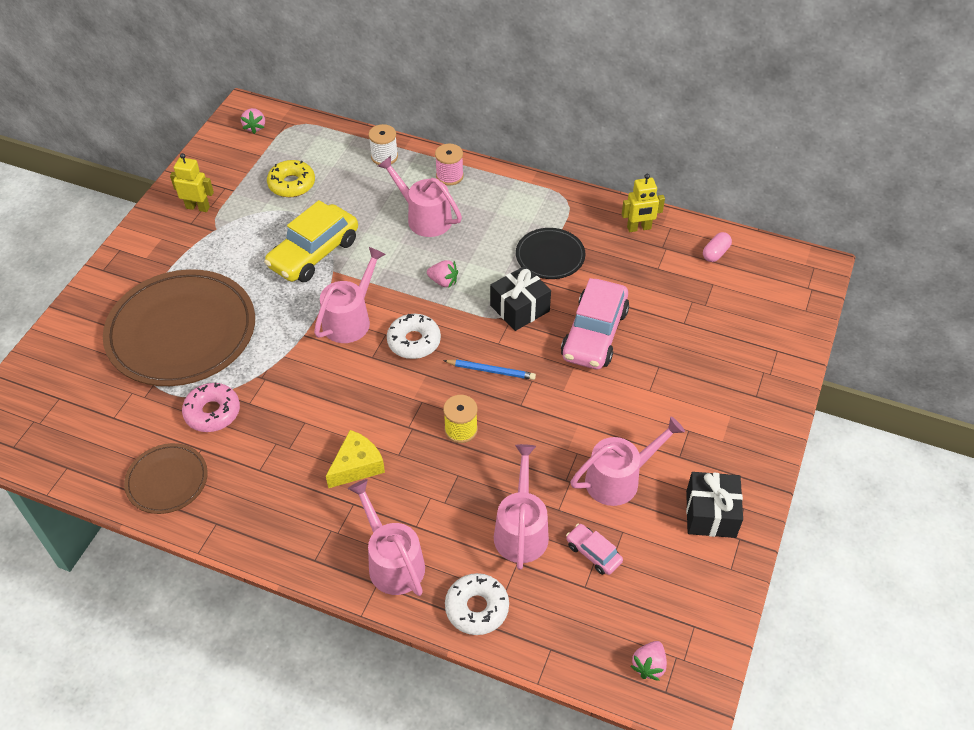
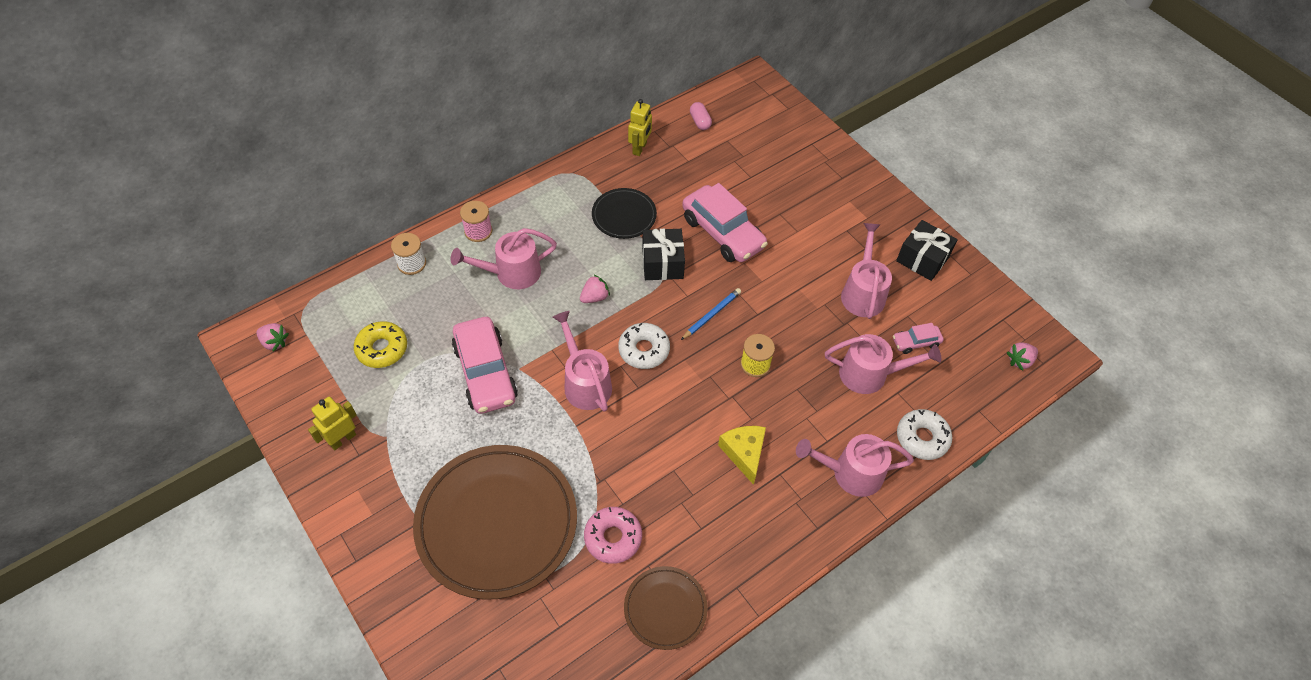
camera: 60 degrees left, 5 degrees up
(314, 253) = (486, 373): yellow car -> pink car
(521, 529) = (870, 374): pink watering can -> pink watering can turned 150 degrees clockwise
(649, 665) = (1019, 361): pink strawberry -> pink strawberry turned 90 degrees clockwise

